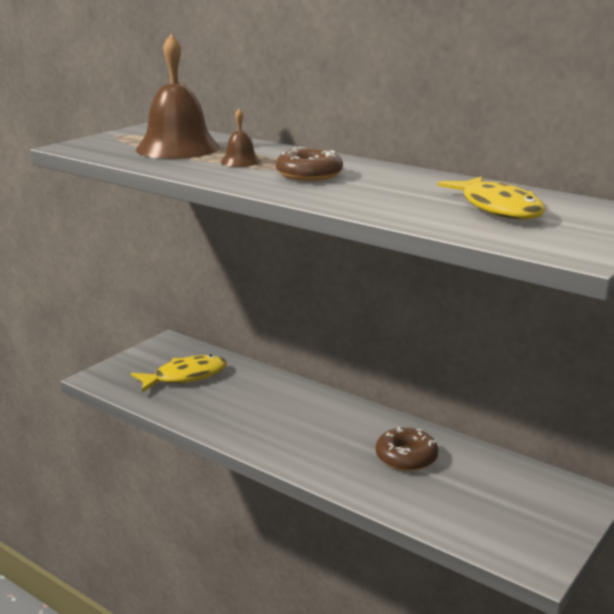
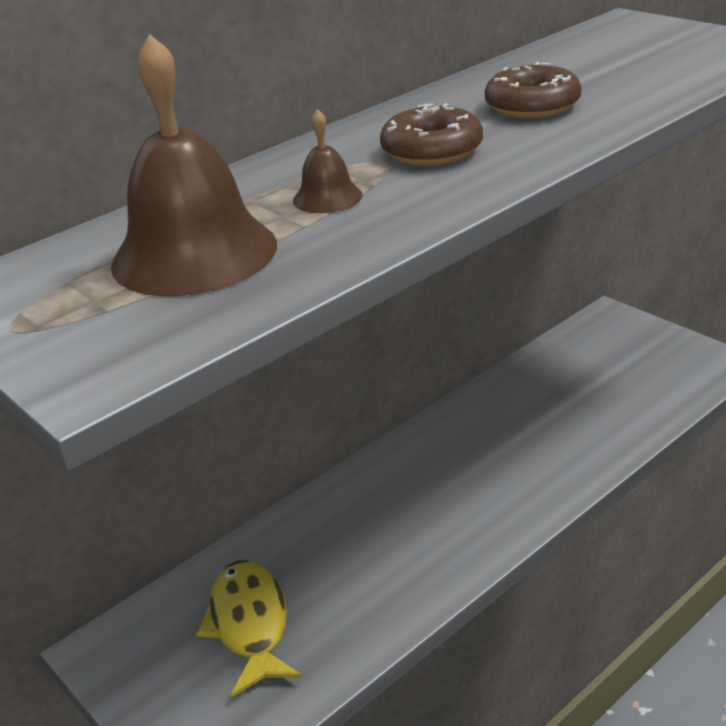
camera: 75 degrees left, 10 degrees up
(406, 457) = (529, 418): brown donut -> brown donut (532, 105)
(498, 208) = (609, 64): yellow fish -> none

